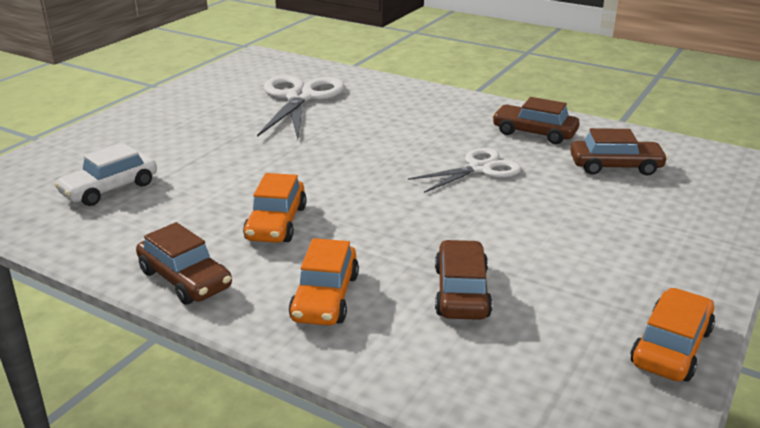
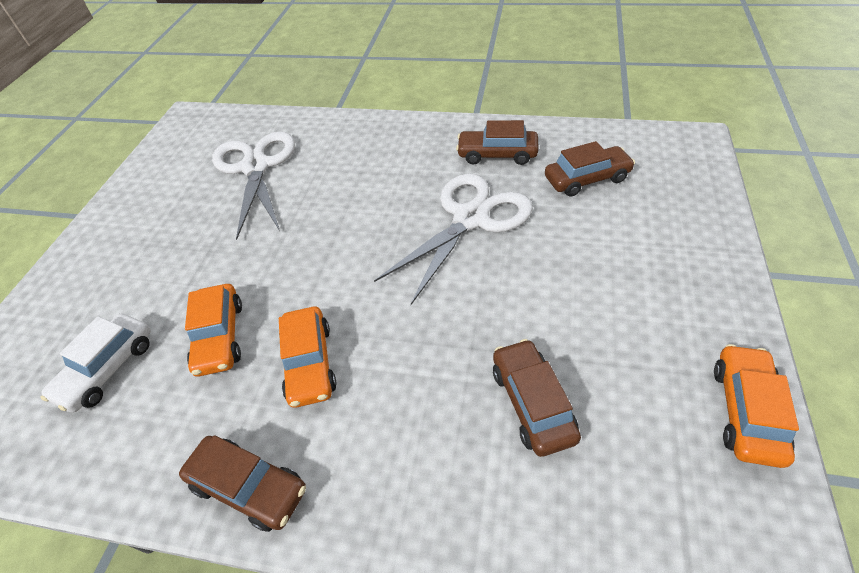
camera: 15 degrees left, 20 degrees up
(325, 297) = (406, 460): orange car -> orange car (219, 336)
(480, 168) = (470, 218): white scissors -> white scissors, size x1.59

